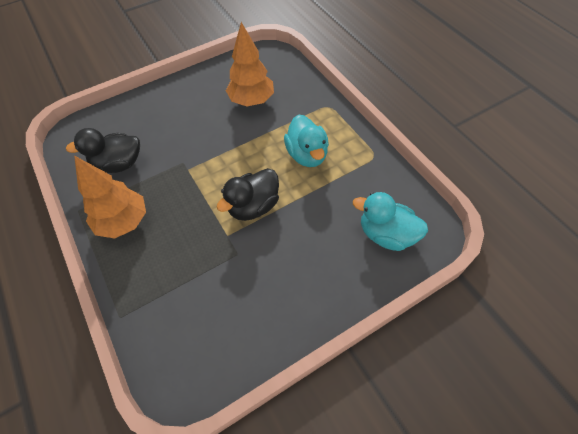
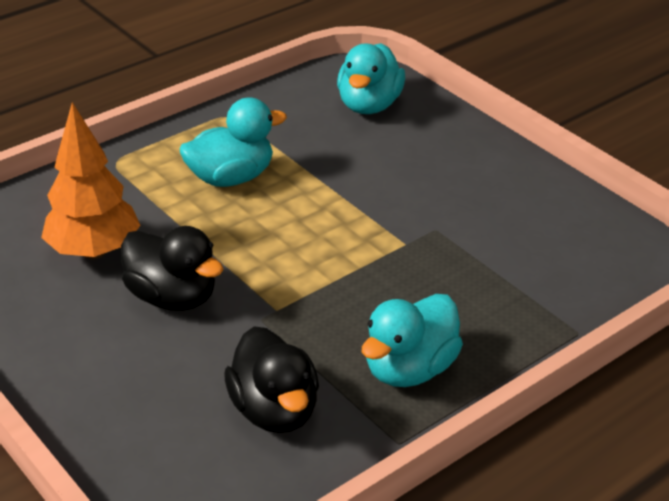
camera: 100 degrees left, 20 degrees down
(123, 222) = (410, 369): orange tree -> turquoise duck
(253, 206) = (346, 223): black duck -> black duck (173, 297)

